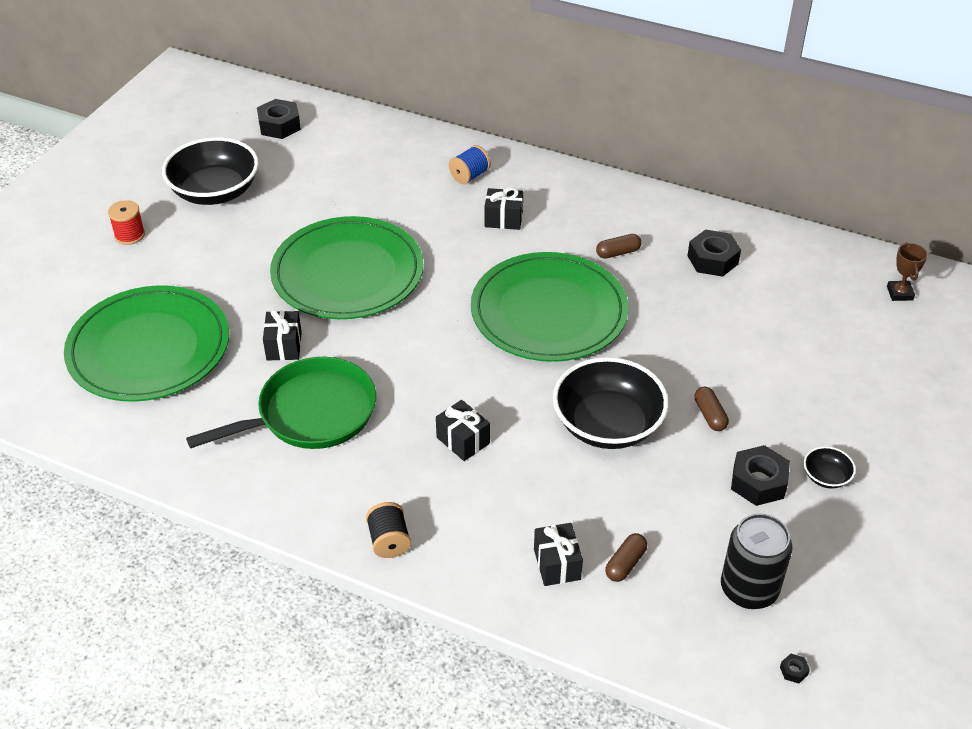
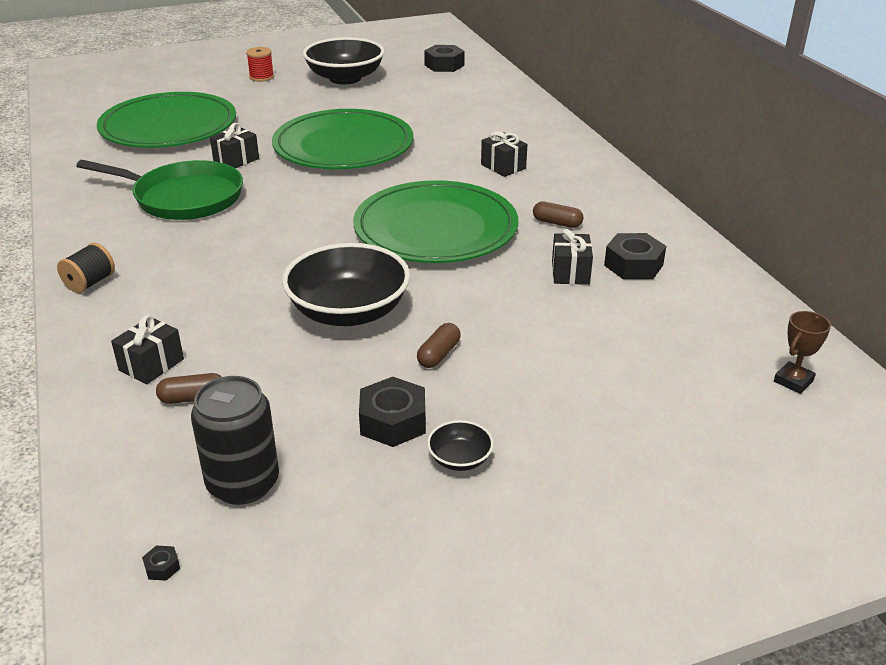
camera: 45 degrees right, 10 degrees down
(463, 440) = (237, 261): black gift -> black gift (570, 272)
(469, 176) = (523, 135): blue spool -> none

